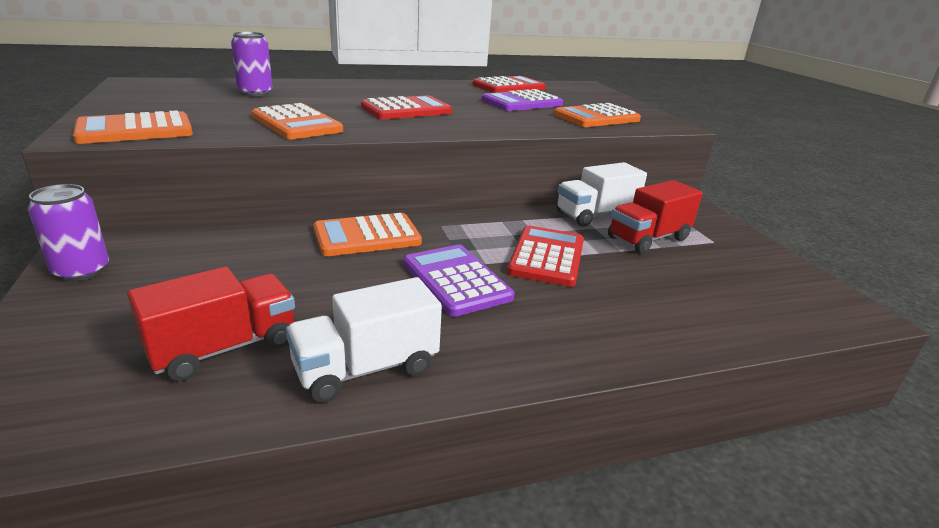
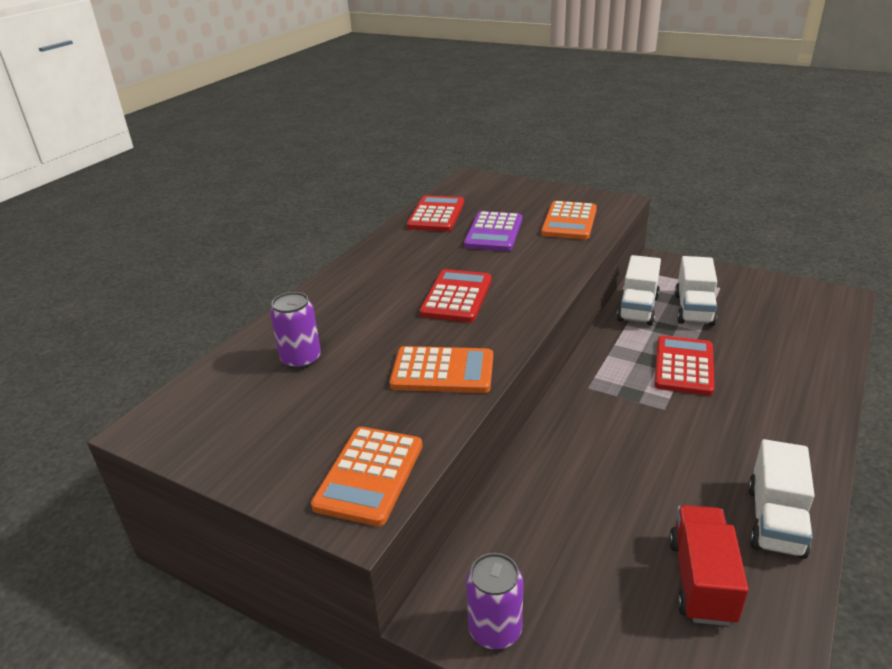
camera: 40 degrees left, 5 degrees up
(367, 236) = (573, 434): orange calculator -> none
(456, 280) = (686, 424): purple calculator -> none
(547, 257) = (684, 366): red calculator -> red calculator turned 45 degrees clockwise
(648, 238) = (694, 309): red truck -> white truck

